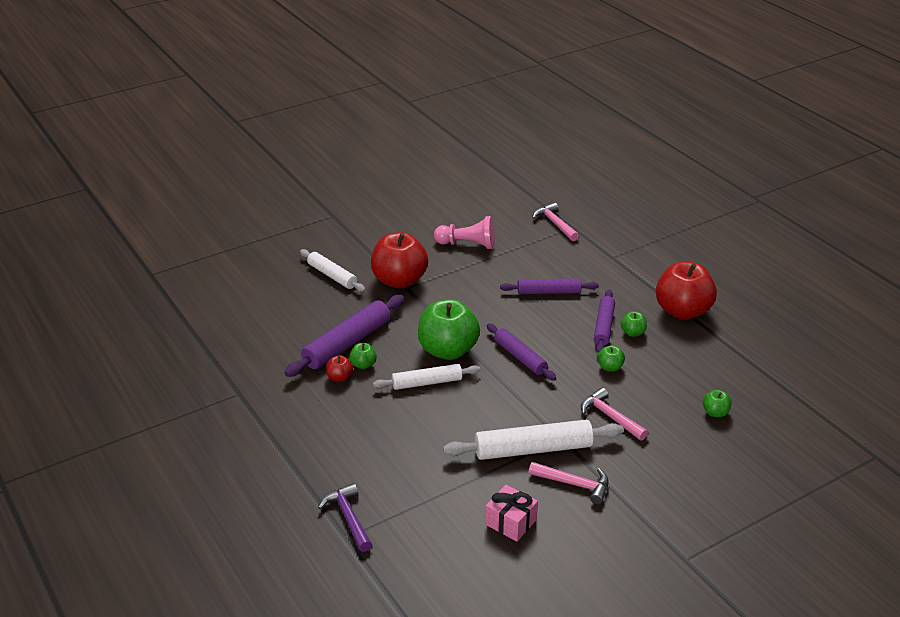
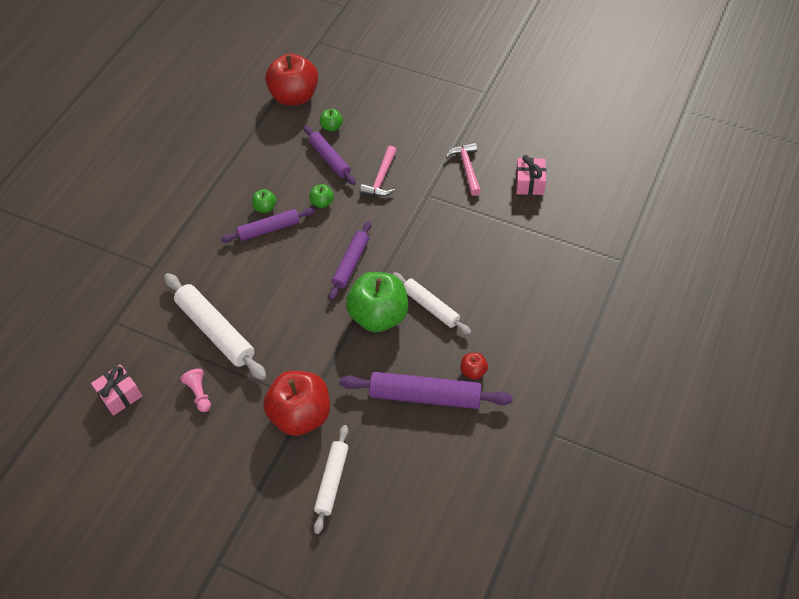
camera: 120 degrees left, 20 degrees up
(348, 518) = (606, 269): purple hammer -> none
(363, 365) = (444, 365): green apple -> none
(467, 244) = (199, 393): pink pawn -> pink pawn, size x0.61
(502, 214) = (120, 395): none -> pink gift
(533, 449) = (451, 204): white rolling pin -> white rolling pin (216, 331)
(548, 292) = (242, 288): purple rolling pin -> purple rolling pin (329, 159)
(555, 224) = (116, 339): pink hammer -> none
(682, 311) = (212, 189): red apple -> red apple (294, 96)

